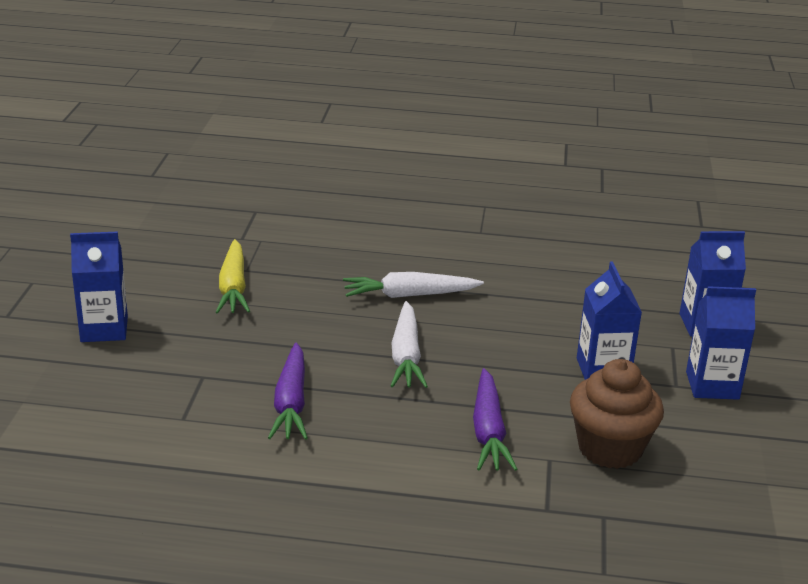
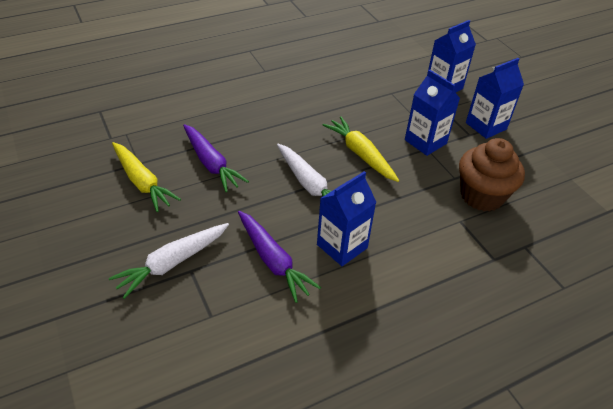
camera: 35 degrees left, 15 degrees up
(104, 329) = (74, 266): blue carton -> blue carton (342, 246)
(409, 295) = (267, 136): white carrot -> white carrot (172, 263)
(488, 431) = (410, 218): purple carrot -> purple carrot (211, 163)
(502, 351) = (360, 154): none -> yellow carrot

